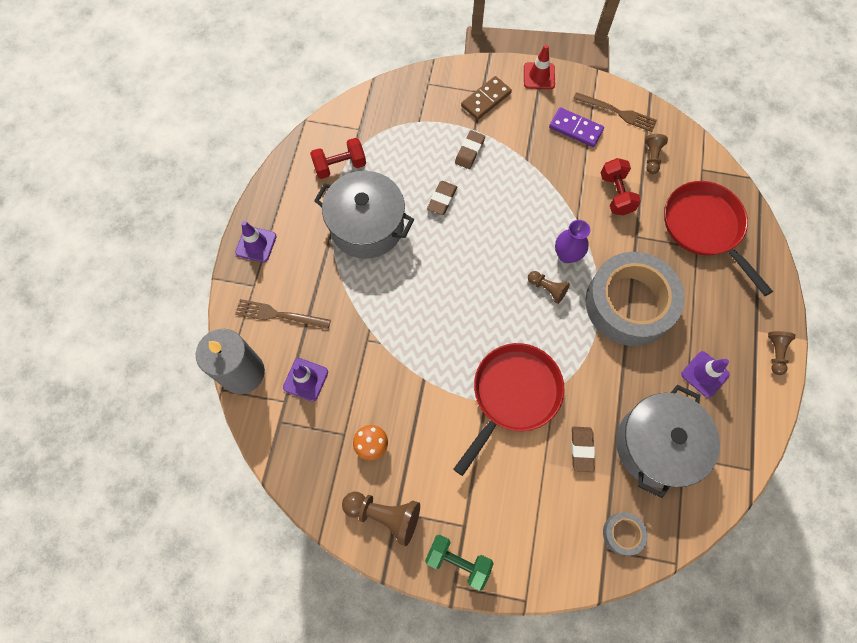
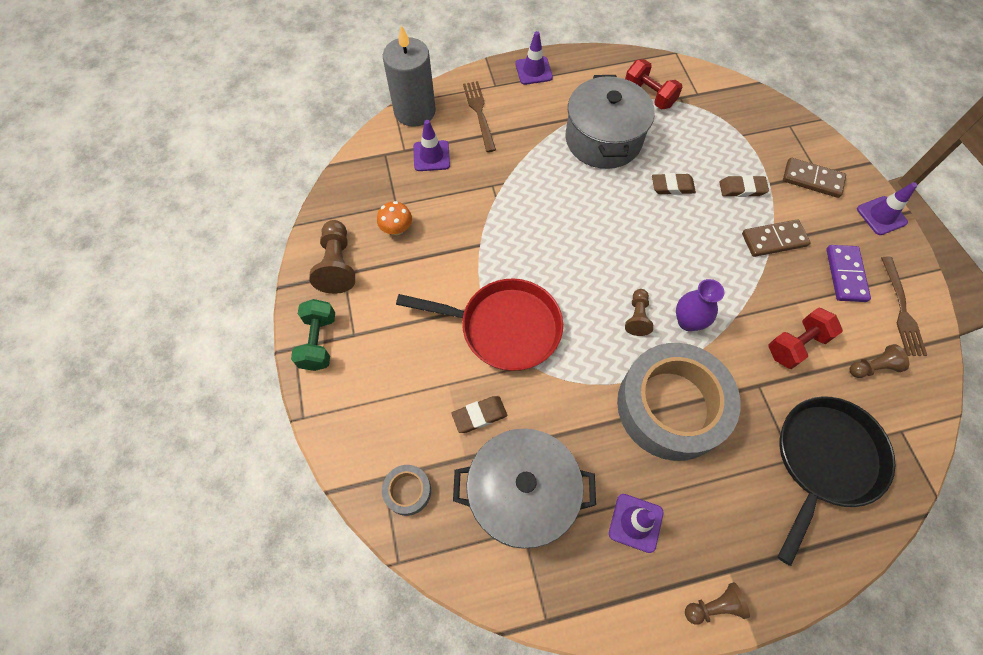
camera: 65 degrees right, 5 degrees down
(525, 157) = (774, 240): none -> brown domino
(539, 76) = (881, 216): red traffic cone -> purple traffic cone
(705, 228) = (824, 460): red pan -> black pan

